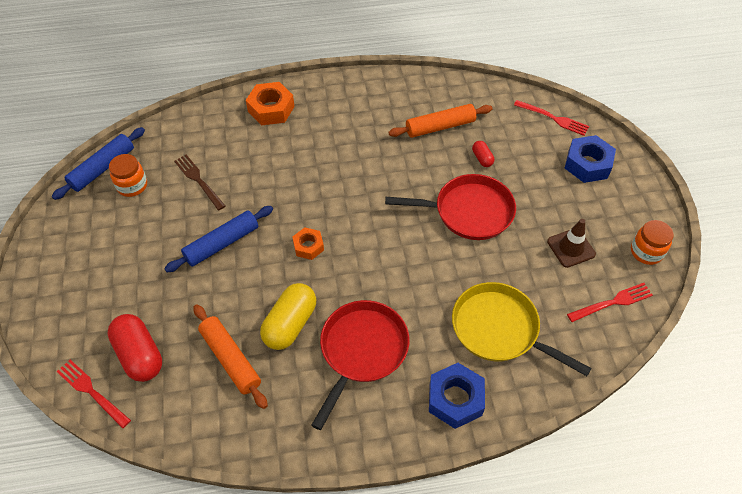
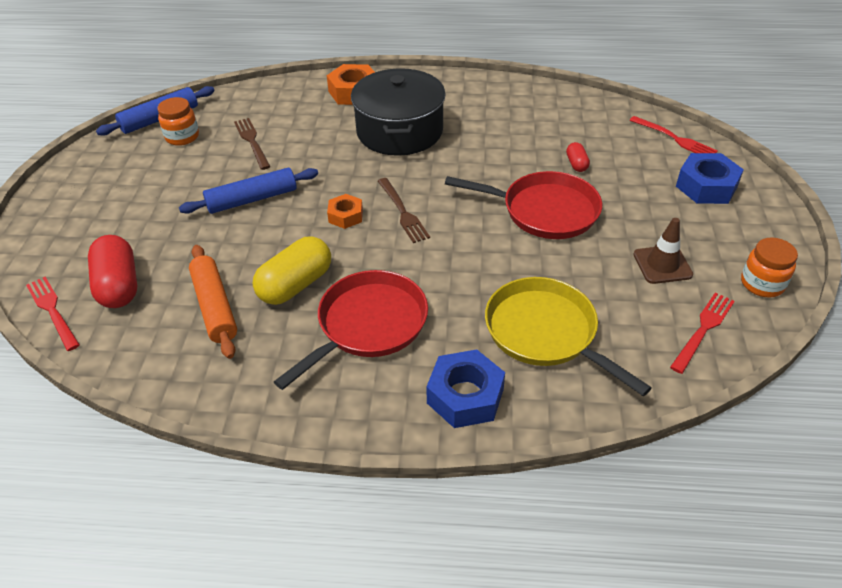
camera: 15 degrees right, 10 degrees down
(325, 147) = (399, 131): none -> black pot
(355, 234) = (403, 212): none -> brown fork
(440, 127) = (536, 129): orange rolling pin -> none
(613, 302) = (703, 329): red fork -> red fork turned 45 degrees counterclockwise

